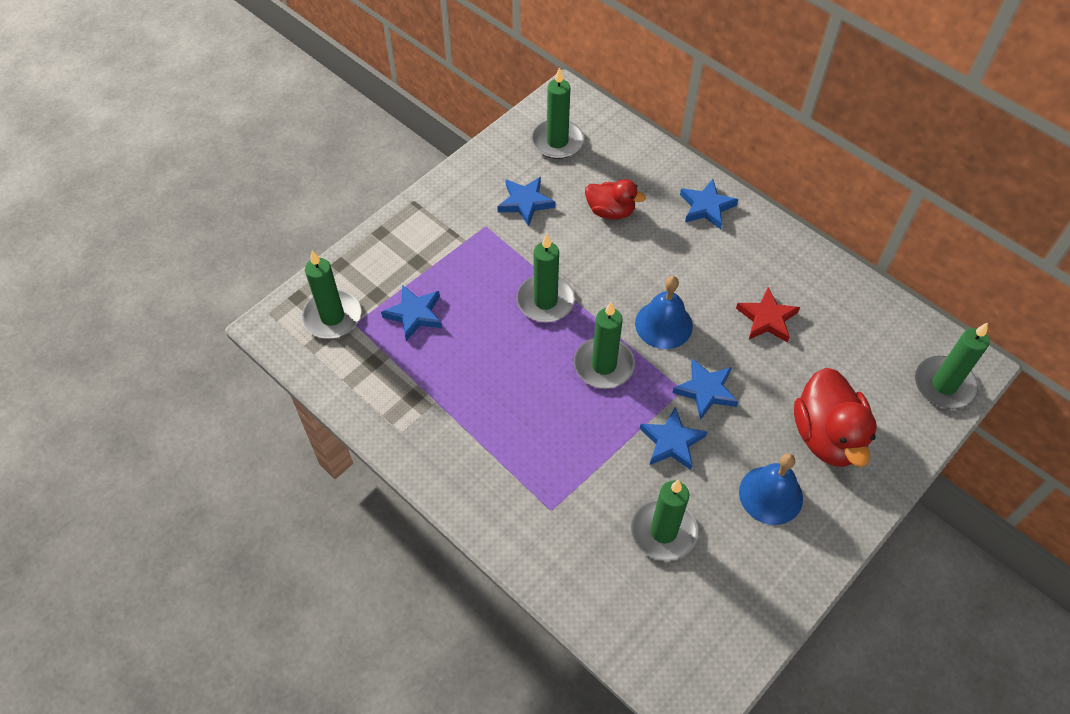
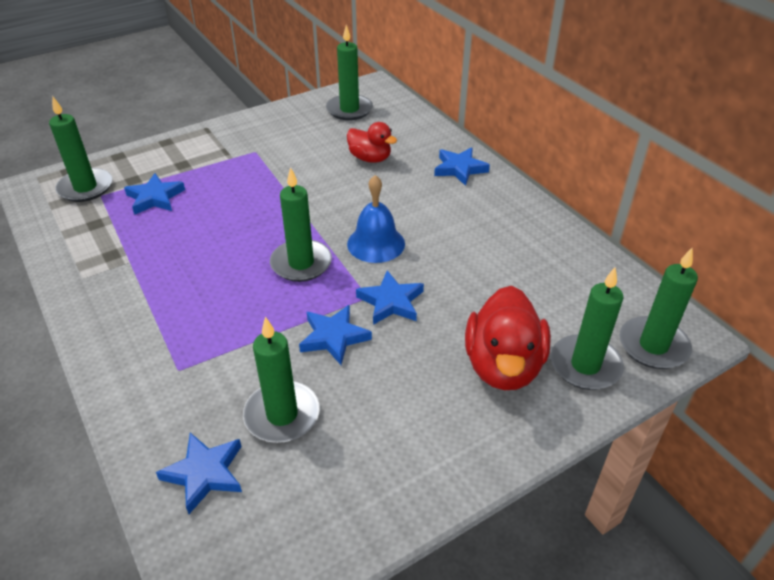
camera: 15 degrees right, 15 degrees down
(525, 202) = (299, 142): blue star -> blue star (204, 473)
(545, 301) = (275, 208): green candle -> green candle (585, 365)
(767, 319) = (480, 257): red star -> none
(770, 495) = (416, 406): blue bell -> none

